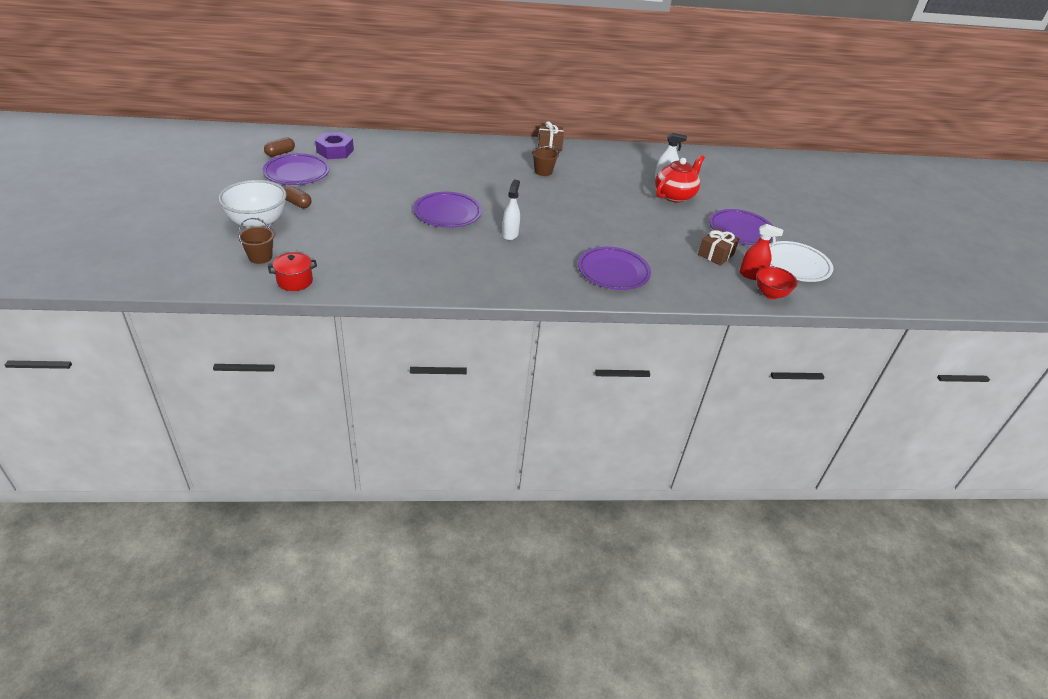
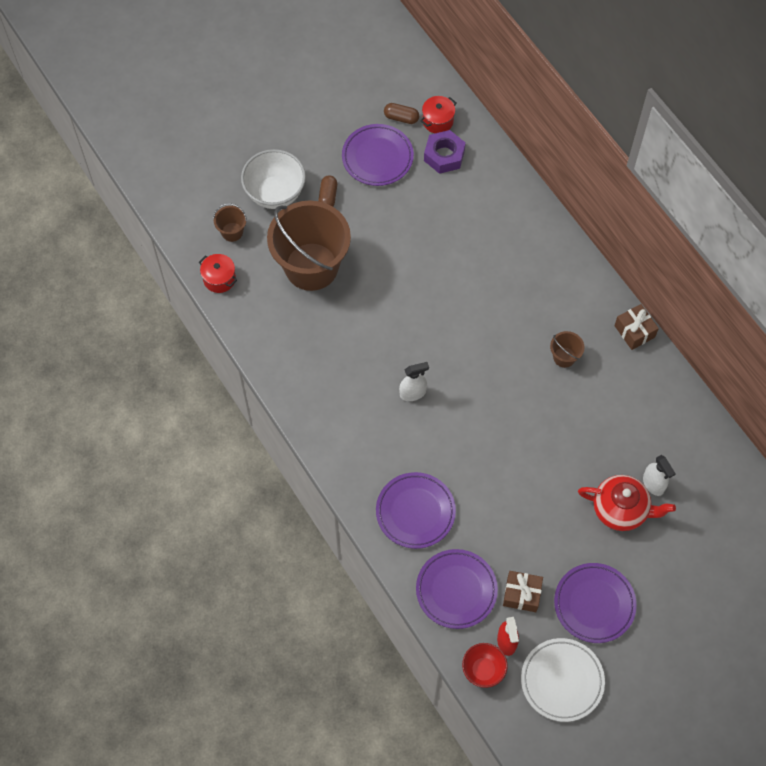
camera: 65 degrees right, 25 degrees up
(305, 143) = (438, 121): none -> red pot
(347, 234) = (311, 266): none -> brown bucket
(447, 213) = (407, 321): purple plate -> purple plate (456, 590)

